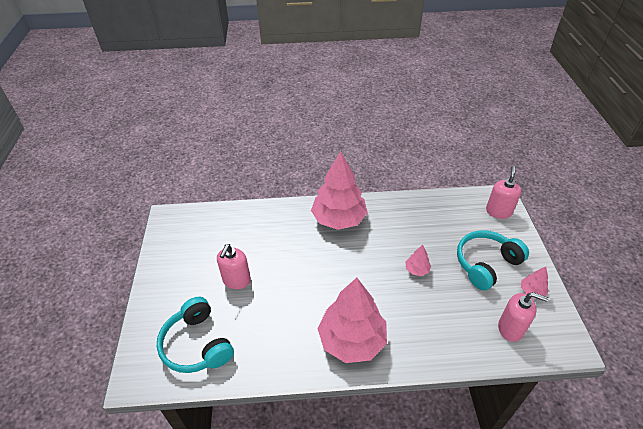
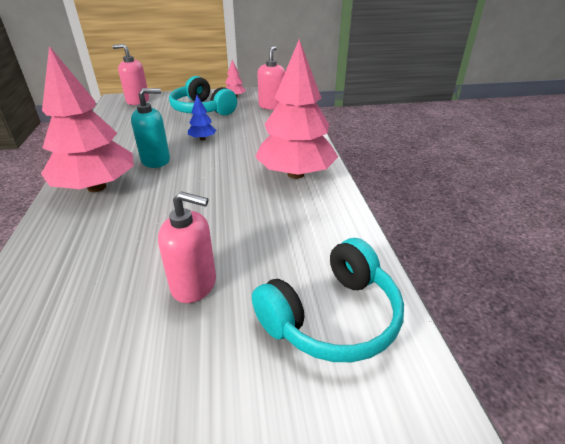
camera: 95 degrees left, 10 degrees down
(376, 243) = (156, 160): none -> turquoise soap dispenser
(417, 270) = (202, 139): pink tree -> blue tree

